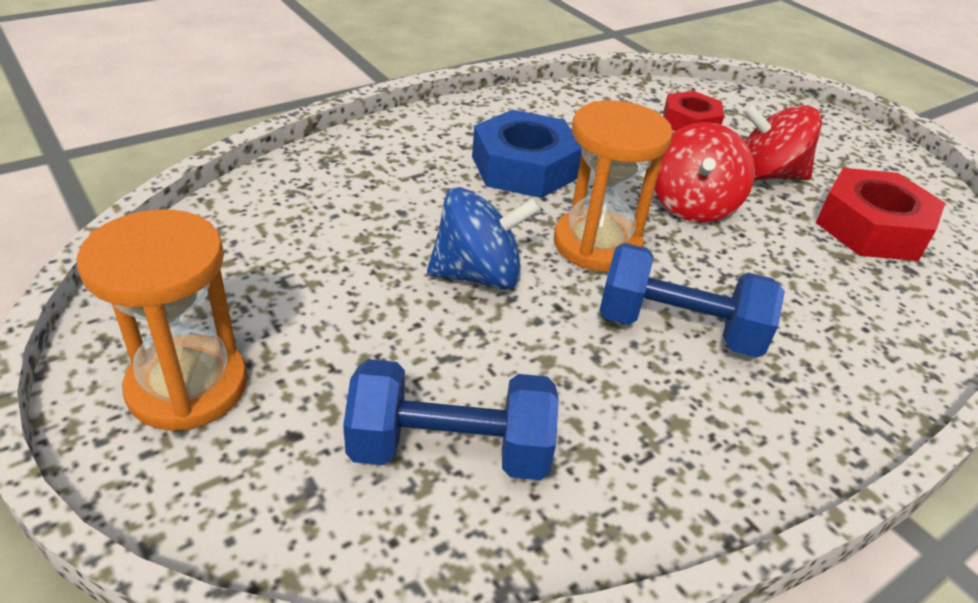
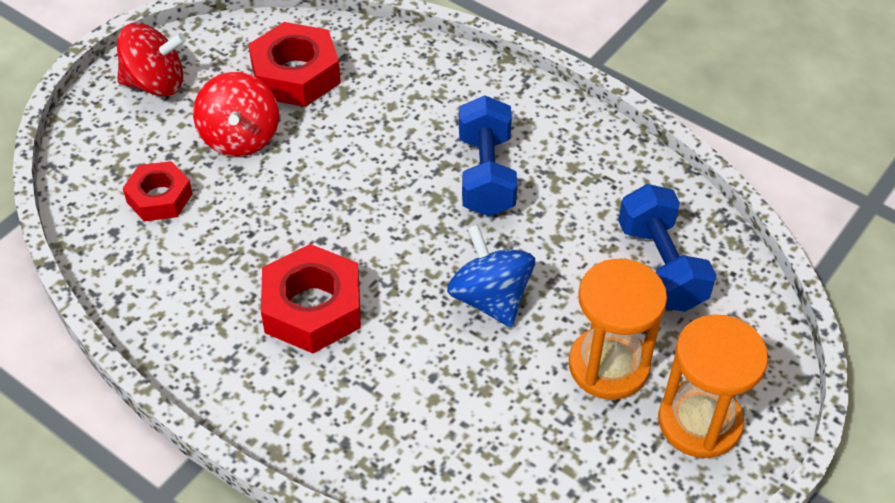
camera: 105 degrees left, 10 degrees up
(524, 167) = (312, 308): blue nut -> red nut
(597, 244) = (409, 234): orange hourglass -> orange hourglass (608, 366)
(692, 205) = (318, 182): red spinning top -> red spinning top (155, 84)

